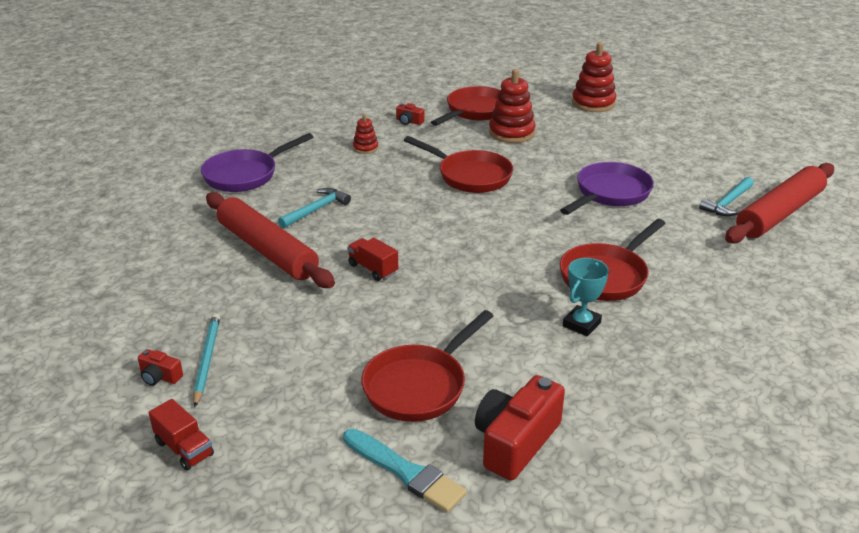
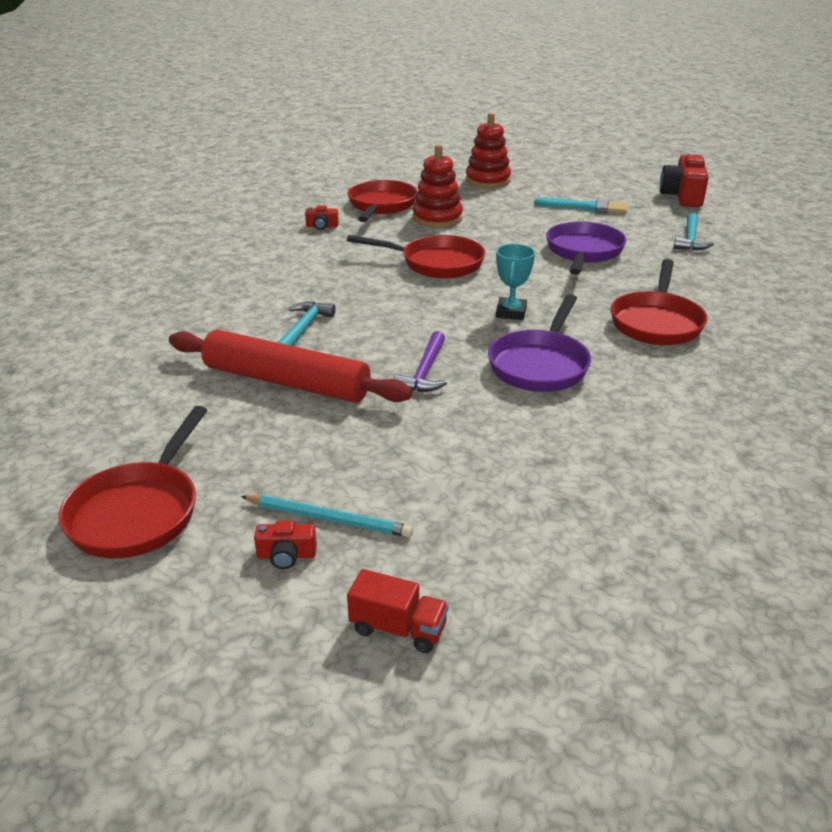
camera: 25 degrees left, 0 degrees up
(207, 360) = (328, 518): turquoise pencil -> turquoise pencil turned 135 degrees clockwise
(245, 175) = (184, 312): purple pan -> purple pan (540, 365)
(365, 148) = (299, 259): red stacking toy -> none
(373, 269) = (425, 372): red truck -> purple hammer
(405, 472) = (668, 564): turquoise brush -> turquoise brush (585, 207)
(419, 385) = (591, 472): red pan -> red pan (139, 511)
(515, 441) = (739, 497): red camera -> red camera (682, 196)
(581, 324) = (680, 370): turquoise trophy -> turquoise trophy (511, 312)
(779, 213) = (740, 239): red rolling pin -> none

